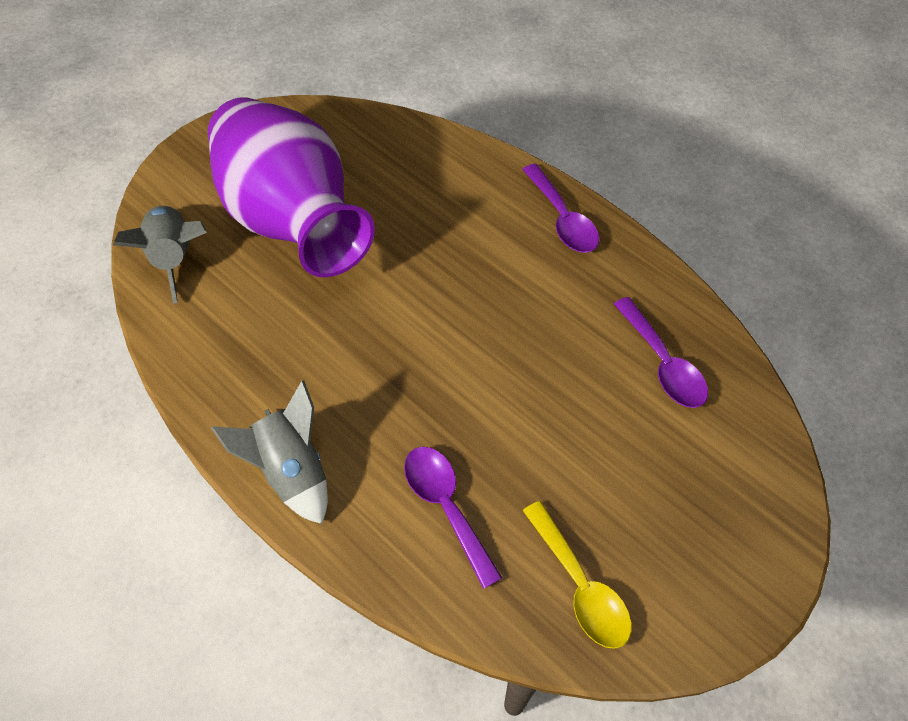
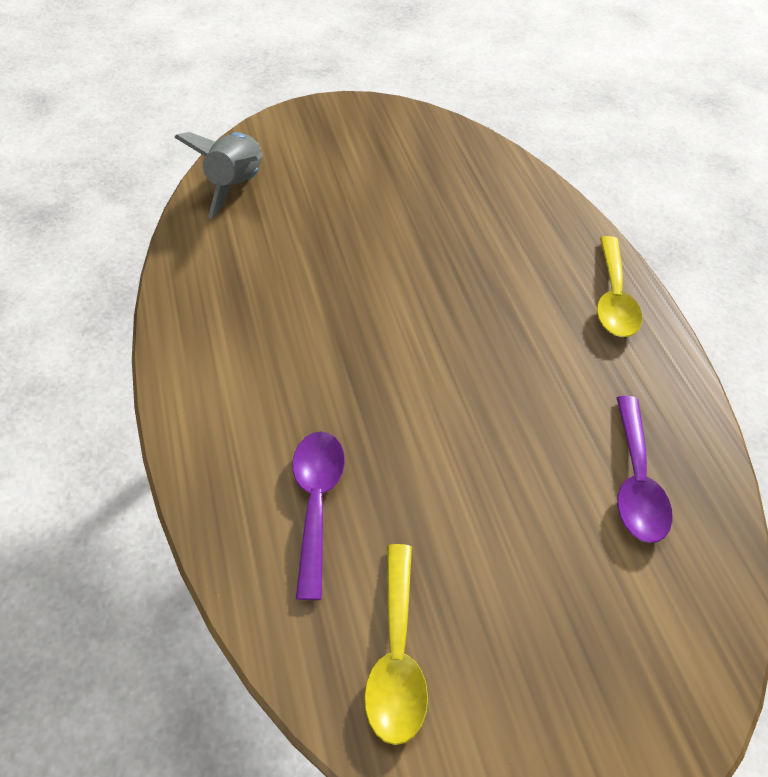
camera: 30 degrees right, 5 degrees down
(291, 470) = (203, 396): grey rocket -> none
(292, 220) = (355, 196): purple vase -> none
(563, 219) = (613, 298): purple spoon -> yellow spoon

